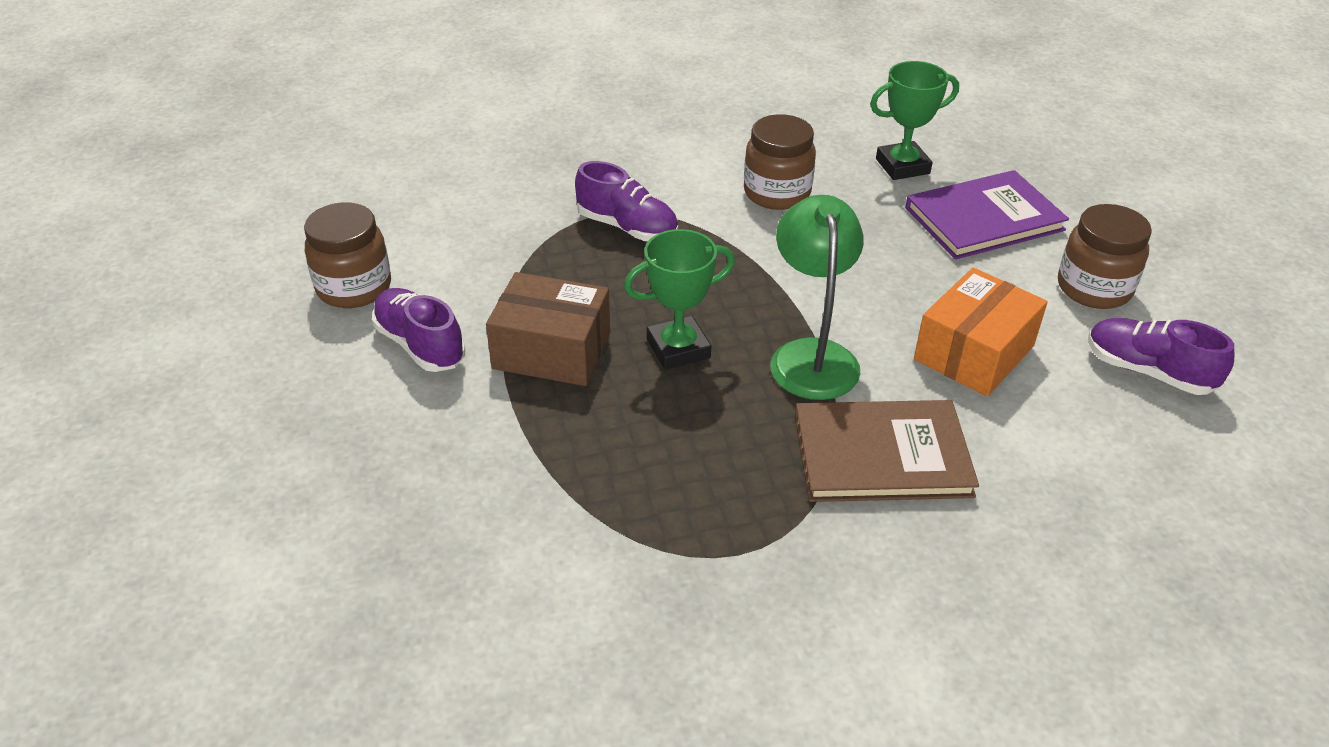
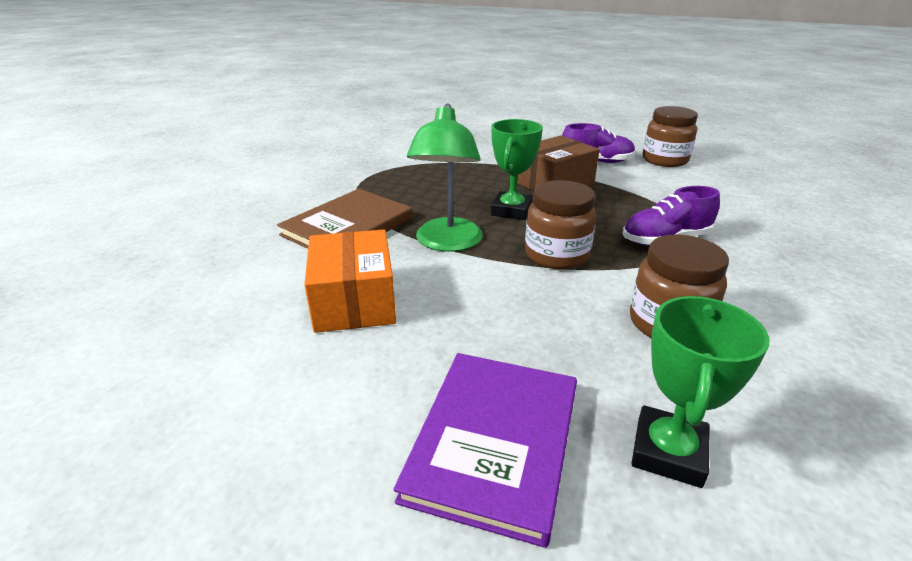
camera: 130 degrees right, 10 degrees down
(811, 355) = (447, 243): green lamp -> green lamp turned 60 degrees clockwise
(1093, 288) = (299, 432): brown jar -> brown jar (556, 255)
(1148, 371) = (195, 372): purple shoe -> none

